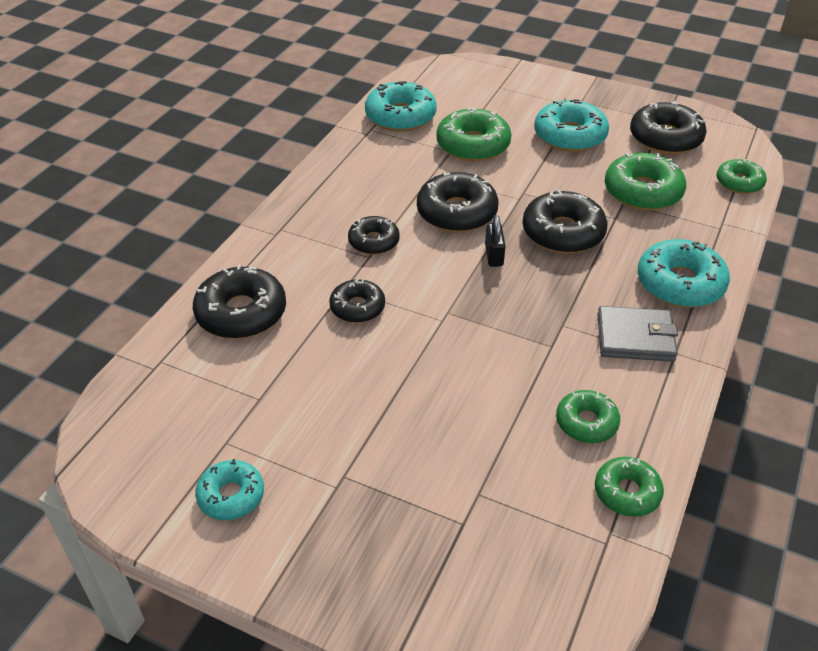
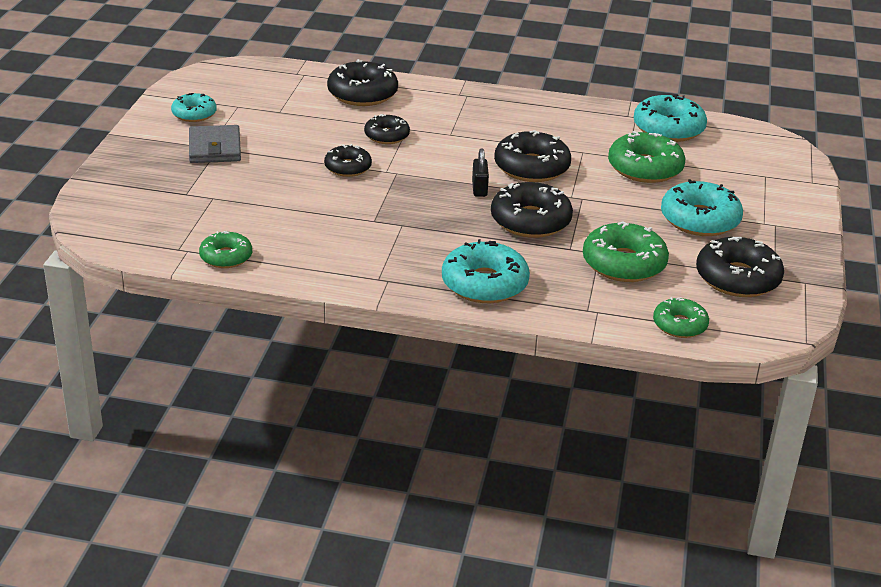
camera: 75 degrees right, 10 degrees down
(374, 241) = (471, 134): black donut -> black donut (348, 167)
(494, 255) = (479, 188): black padlock -> black padlock turned 75 degrees counterclockwise
(586, 422) = (292, 238): green donut -> none
(635, 337) = (399, 260): grey wallet -> grey wallet (214, 148)

